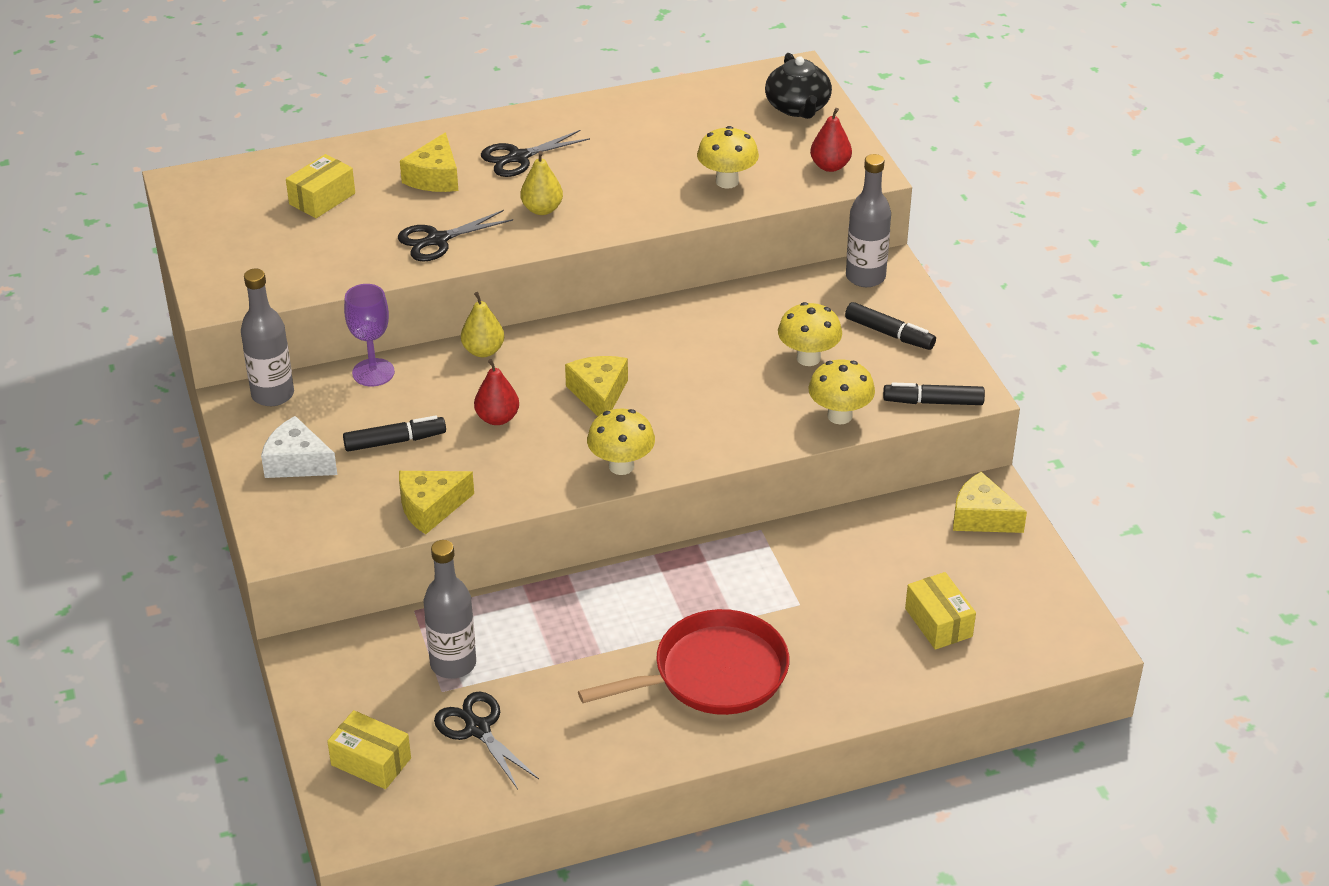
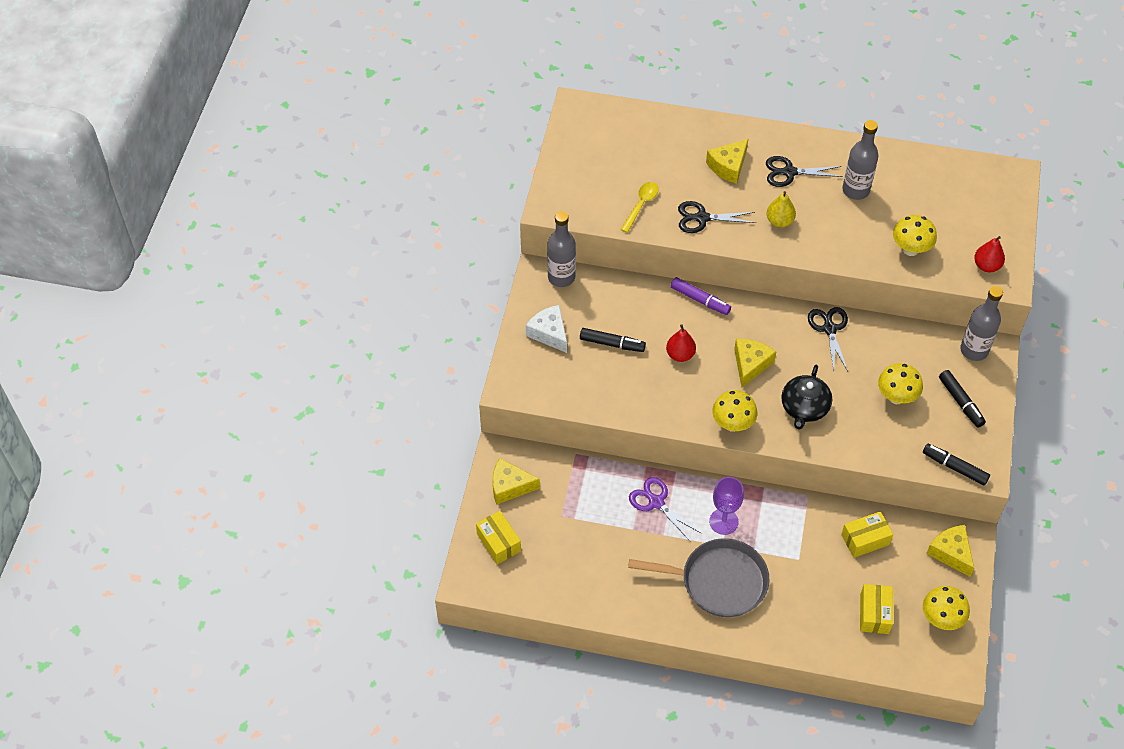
camera: 30 degrees right, 15 degrees up
(322, 199) = (651, 155): yellow box -> yellow box (865, 539)
(345, 254) = (641, 205): none -> yellow spoon
(373, 372) = (627, 287): purple goblet -> purple goblet (723, 521)
(430, 507) = (606, 401): yellow cheese -> yellow cheese (510, 486)
(453, 664) = (577, 501): grey bottle -> grey bottle (855, 190)
(478, 729) = (567, 551): black scissors -> black scissors (829, 329)
(483, 351) = (700, 300): yellow pear -> purple marker
(565, 620) = (656, 502): none -> purple scissors
(713, 674) = (718, 581): red pan -> grey pan
(798, 107) = (996, 207): black teapot -> black teapot (804, 408)
(839, 416) = (888, 450): yellow mushroom -> yellow mushroom (941, 619)

